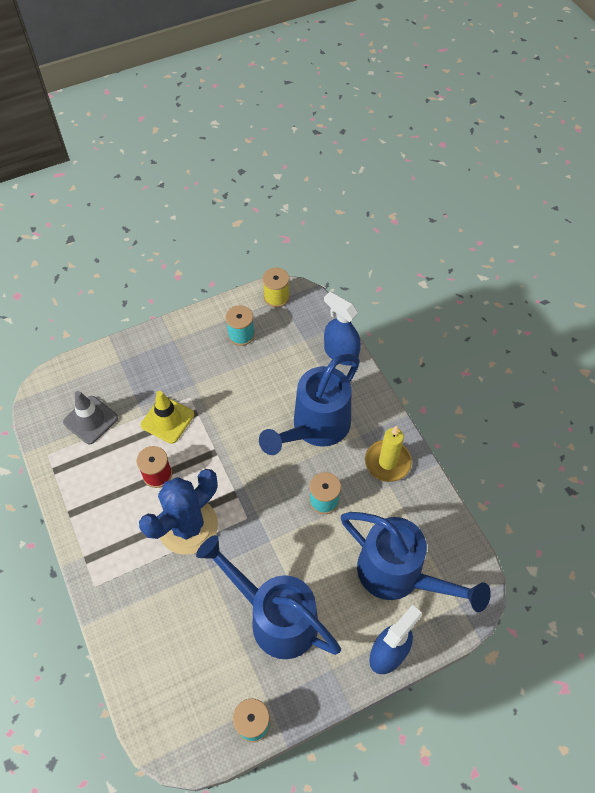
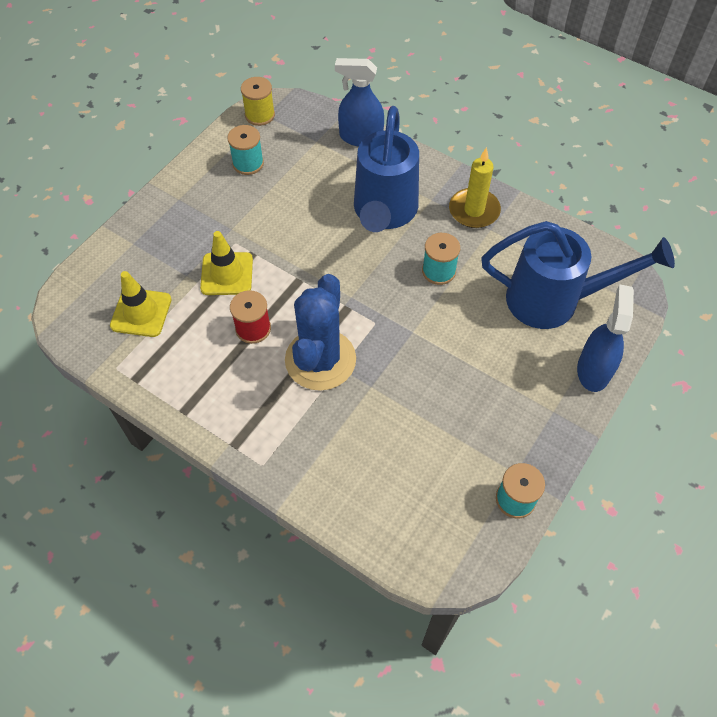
camera: 30 degrees left, 0 degrees up
(90, 420) = (141, 312): grey traffic cone -> yellow traffic cone
(275, 617) = (468, 395): blue watering can -> none

